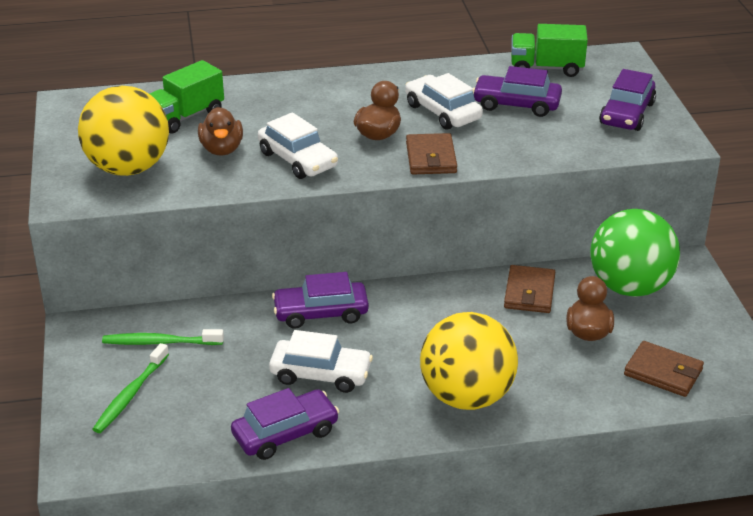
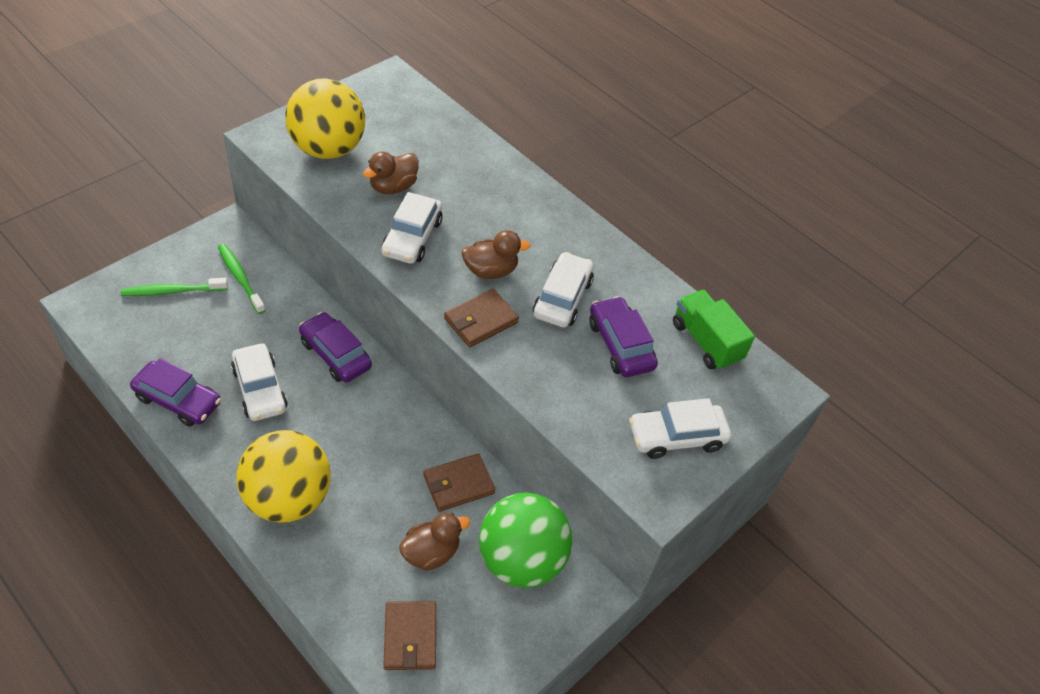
camera: 50 degrees right, 15 degrees up
(185, 117) = (423, 146): green truck -> none
(627, 114) = (676, 437): purple car -> white car

